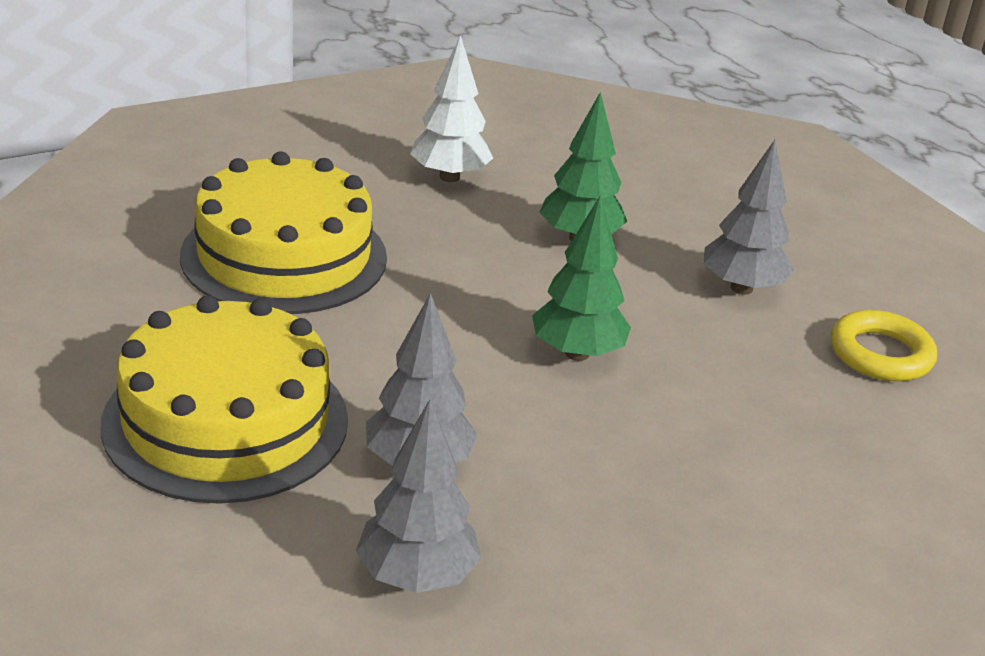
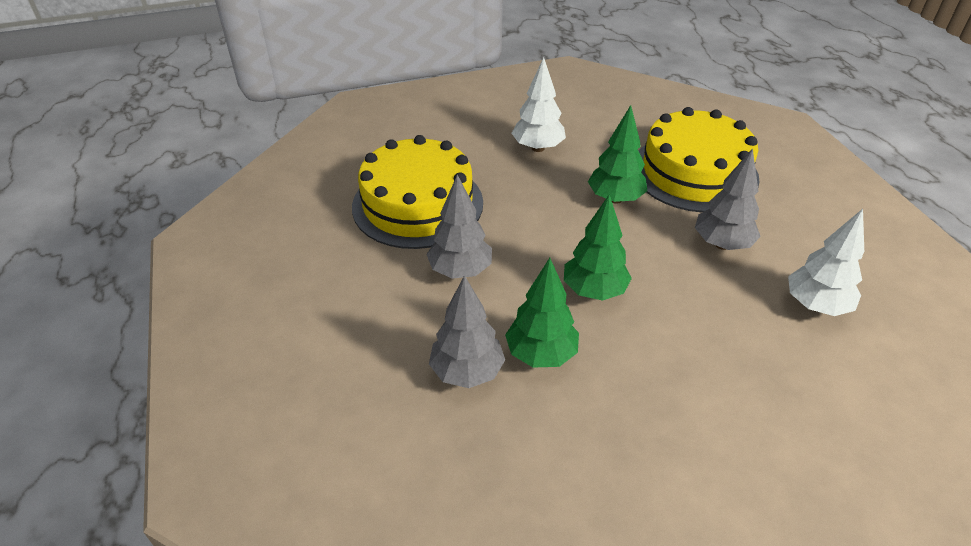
camera: 15 degrees right, 10 degrees up
(226, 421) = (351, 329): yellow cake -> yellow cake (694, 172)
(416, 577) = (445, 465): grey tree -> grey tree (460, 271)
(520, 434) = (541, 354): none -> green tree
(880, 354) = (816, 305): yellow ring -> white tree

